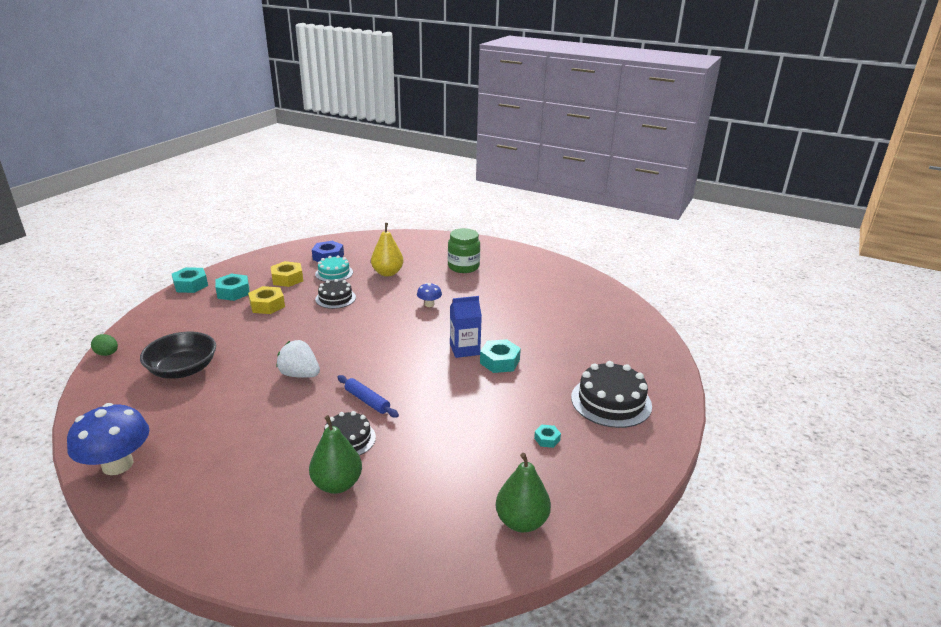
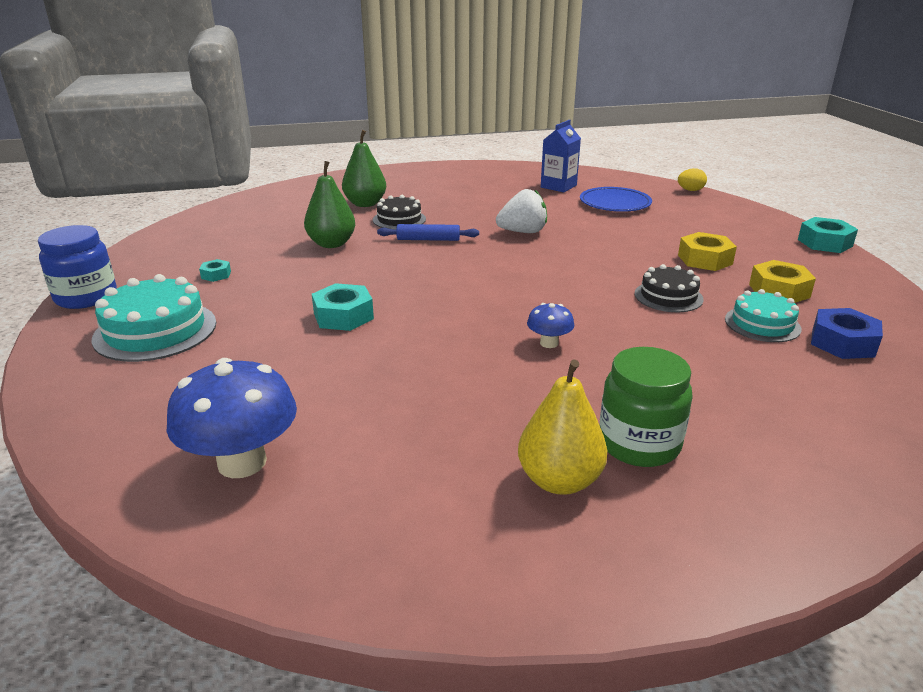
camera: 140 degrees right, 0 degrees up
(107, 354) = (690, 190): green egg -> yellow egg
(117, 465) = (517, 170): blue mushroom -> blue mushroom (242, 462)
(183, 369) = (615, 203): black bowl -> blue plate
(233, 292) = (772, 255): turquoise nut -> none
(387, 273) = (709, 361): yellow pear -> yellow pear (559, 481)
(464, 349) = (406, 311): blue carton -> blue carton (558, 186)
(521, 521) = (201, 231): green pear -> green pear (331, 244)
(611, 401) = (155, 330): black cake -> turquoise cake
(650, 460) = (86, 297): none -> blue jar

